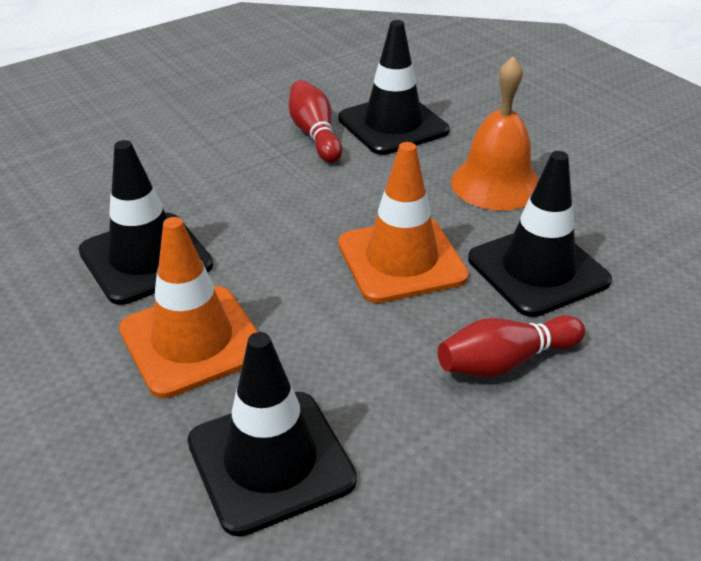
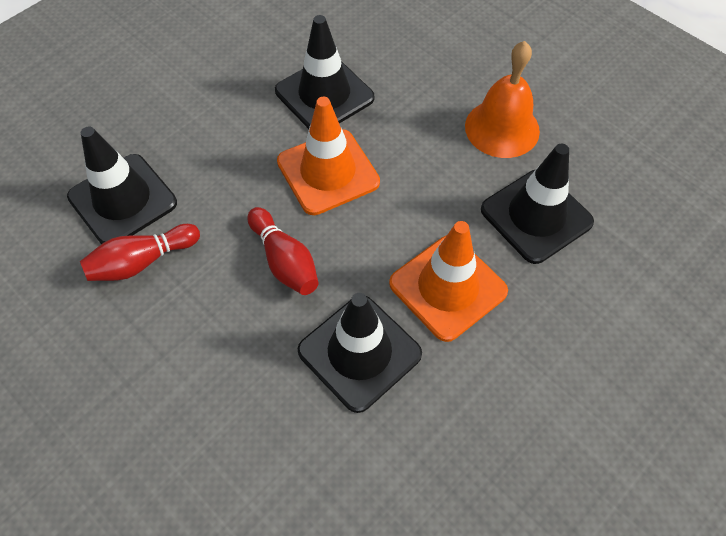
camera: 100 degrees left, 20 degrees up
(496, 184) = (217, 121): orange bell -> orange bell (502, 128)
(505, 362) = (419, 109): red bowling pin -> red bowling pin (284, 261)

